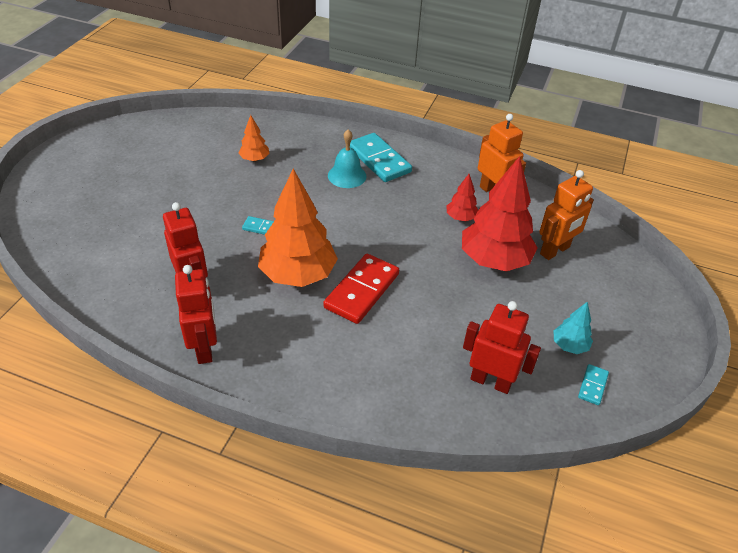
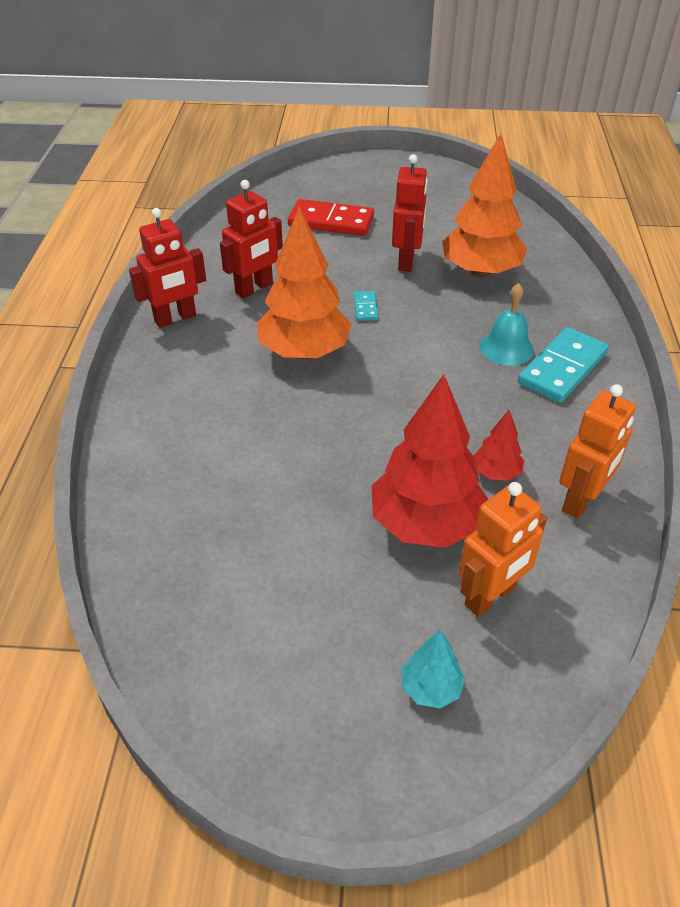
camera: 75 degrees right, 0 degrees up
(254, 159) = (480, 271): orange tree -> orange tree, size x2.14
(361, 290) = (303, 406): red domino -> red domino (331, 221)
(491, 381) = (196, 552): red robot -> red robot (406, 261)
(555, 251) = (490, 597): orange robot -> orange robot turned 75 degrees counterclockwise
(569, 346) = (289, 636): turquoise tree -> turquoise tree (431, 688)
(593, 386) = (221, 673): turquoise domino -> none

